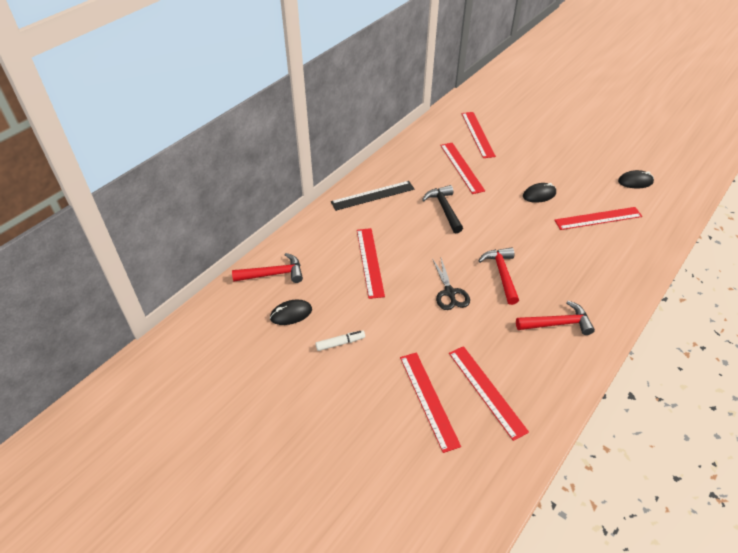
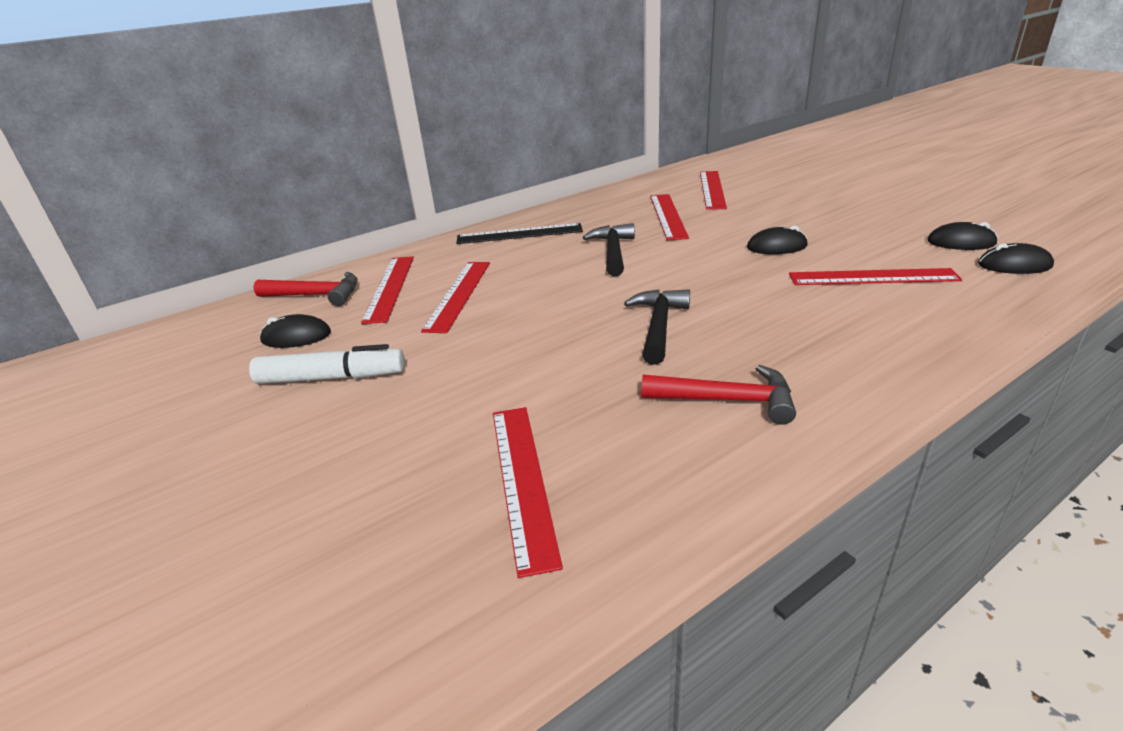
camera: 20 degrees right, 15 degrees down
(340, 343) = (331, 378): white marker -> white marker, size x1.72
(428, 400) = (404, 475): red ruler -> red ruler (390, 288)
(449, 293) = (553, 339): black scissors -> none
(501, 274) = (658, 326): red hammer -> black hammer
(664, 200) = (1014, 265): none -> black mouse

